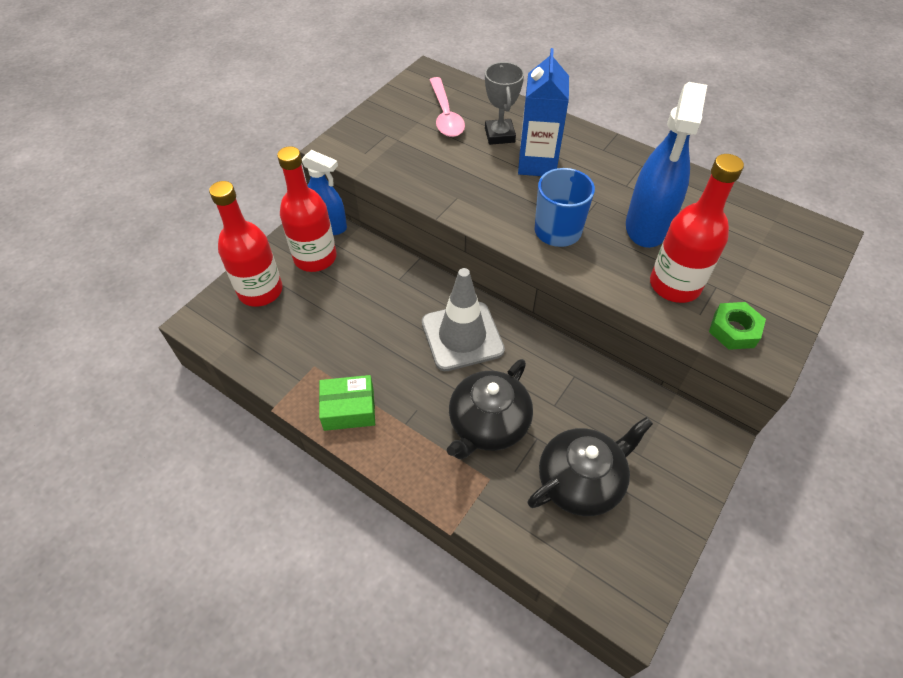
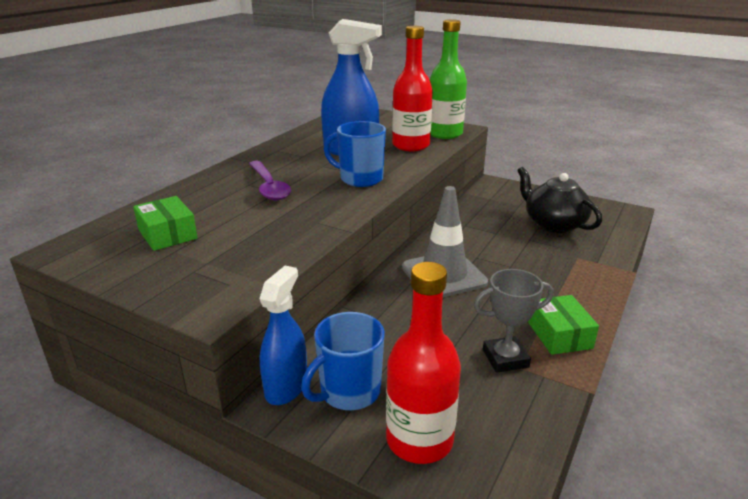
camera: 95 degrees left, 25 degrees down
(315, 257) = (349, 392): red bottle -> blue mug
(445, 115) = (167, 234): pink spoon -> green box
(488, 424) = (530, 259): black teapot -> none
(499, 135) = (218, 204): grey trophy -> grey trophy (505, 358)
(537, 164) = (269, 187): blue carton -> purple spoon
(734, 330) = (444, 134): green nut -> green bottle

